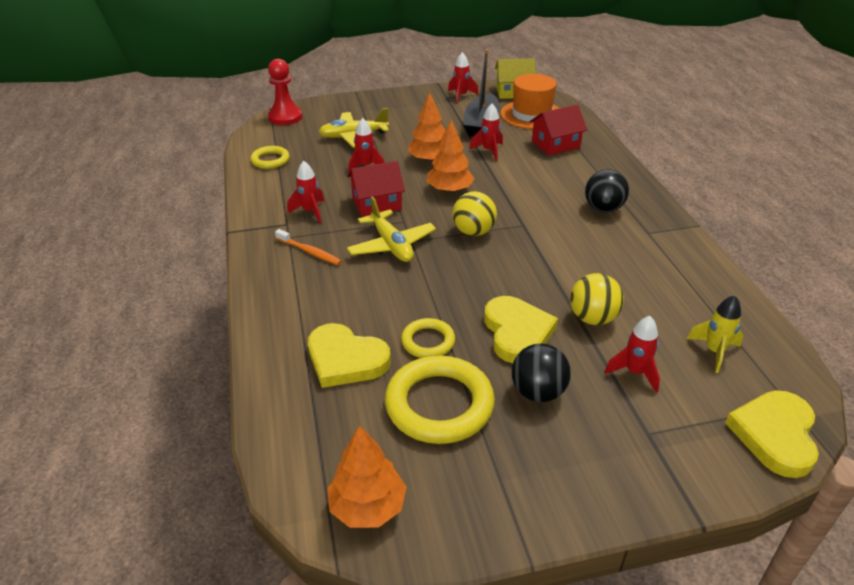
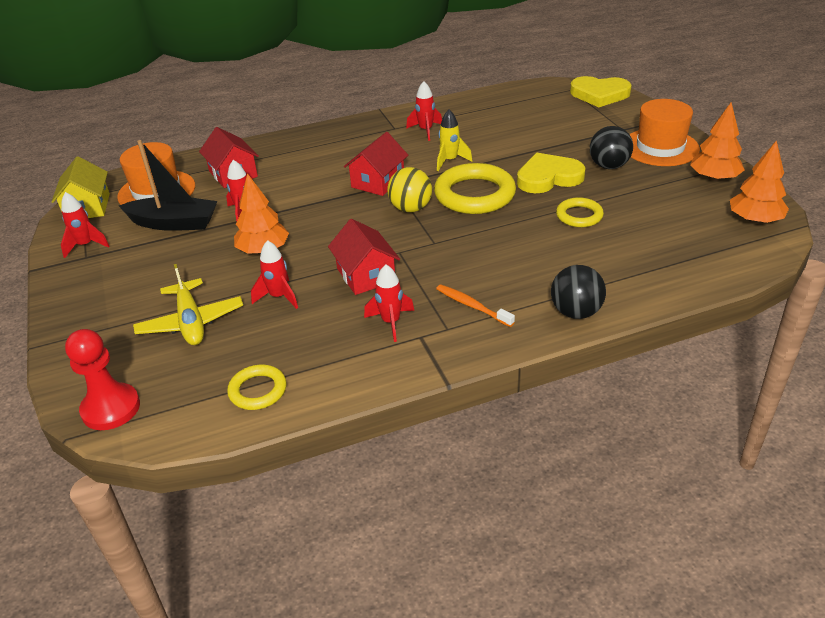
camera: 95 degrees left, 0 degrees up
(309, 252) = (472, 306): orange toothbrush -> orange toothbrush turned 75 degrees counterclockwise
(346, 359) = (622, 253): yellow heart -> none
(391, 245) = (445, 253): yellow plane -> none
(439, 404) = (645, 203): yellow ring -> yellow ring (474, 194)
(449, 190) = (333, 230): orange tree -> orange tree (714, 178)
(529, 216) = (378, 181): none -> red house
(587, 462) = (660, 147): none -> orange hat
(592, 318) = (517, 148): yellow ball -> none
(603, 208) = (359, 147): black ball -> black ball (576, 312)
(634, 372) = (569, 133): red rocket -> red rocket (426, 131)
(714, 352) = (534, 108): yellow rocket -> yellow rocket (450, 161)

